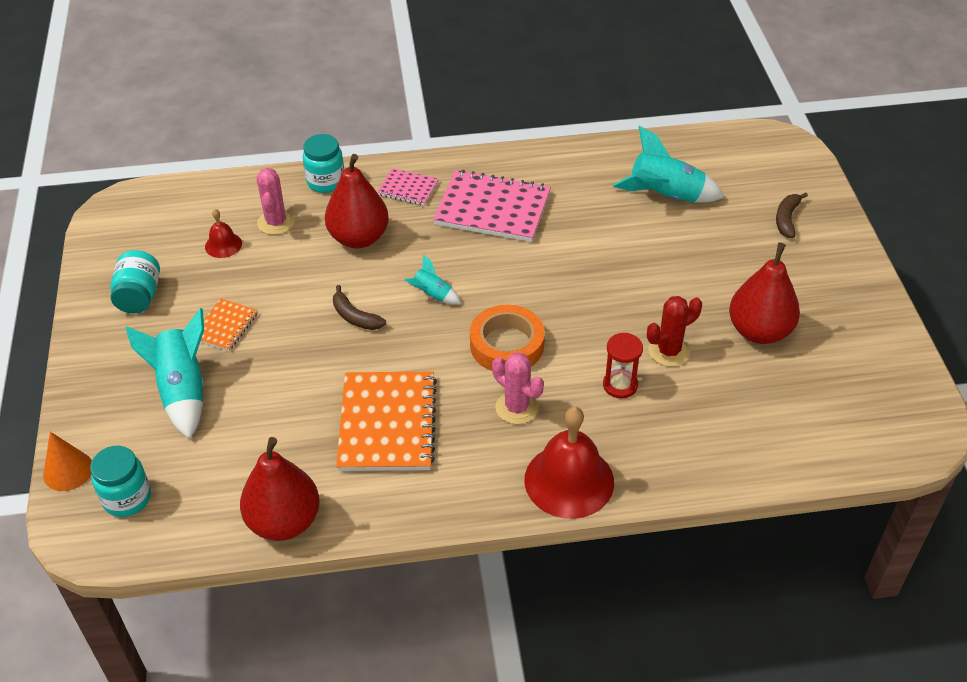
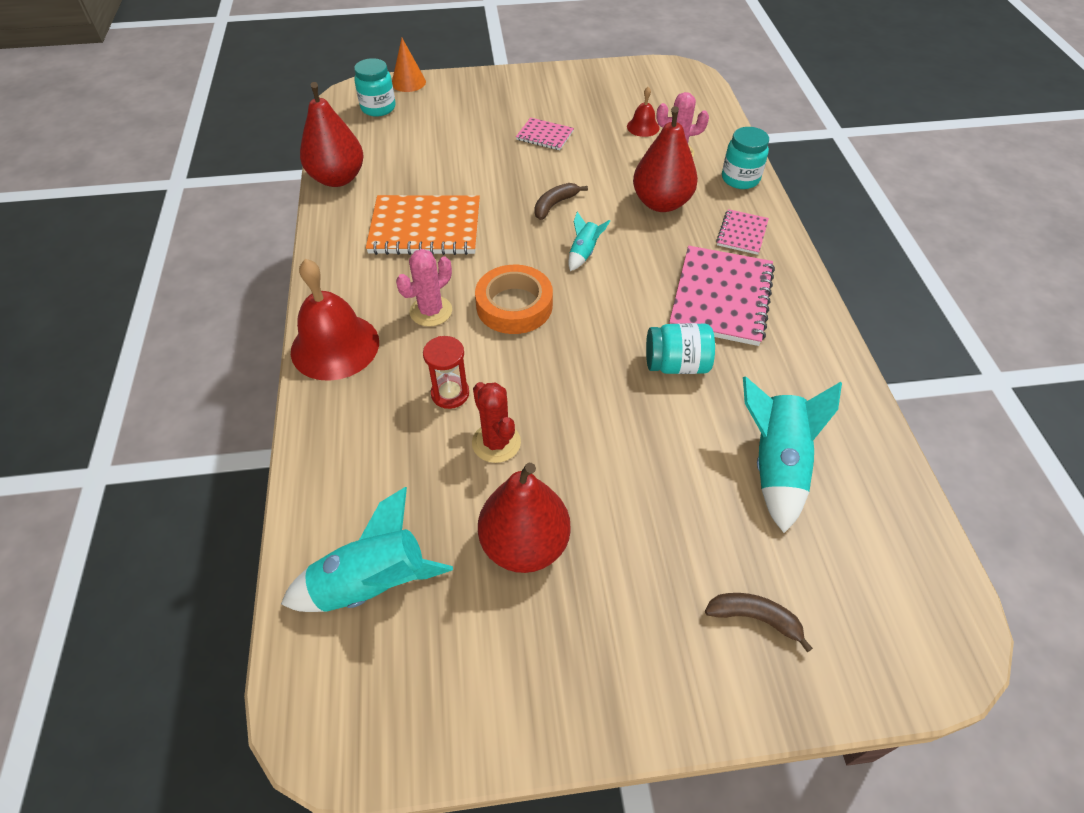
camera: 90 degrees right, 5 degrees up
(139, 296) = (579, 93): turquoise jar -> turquoise jar (676, 365)
(183, 391) = (475, 122): turquoise rocket -> turquoise rocket (371, 584)
(225, 326) = (544, 135): orange notebook -> pink notebook

